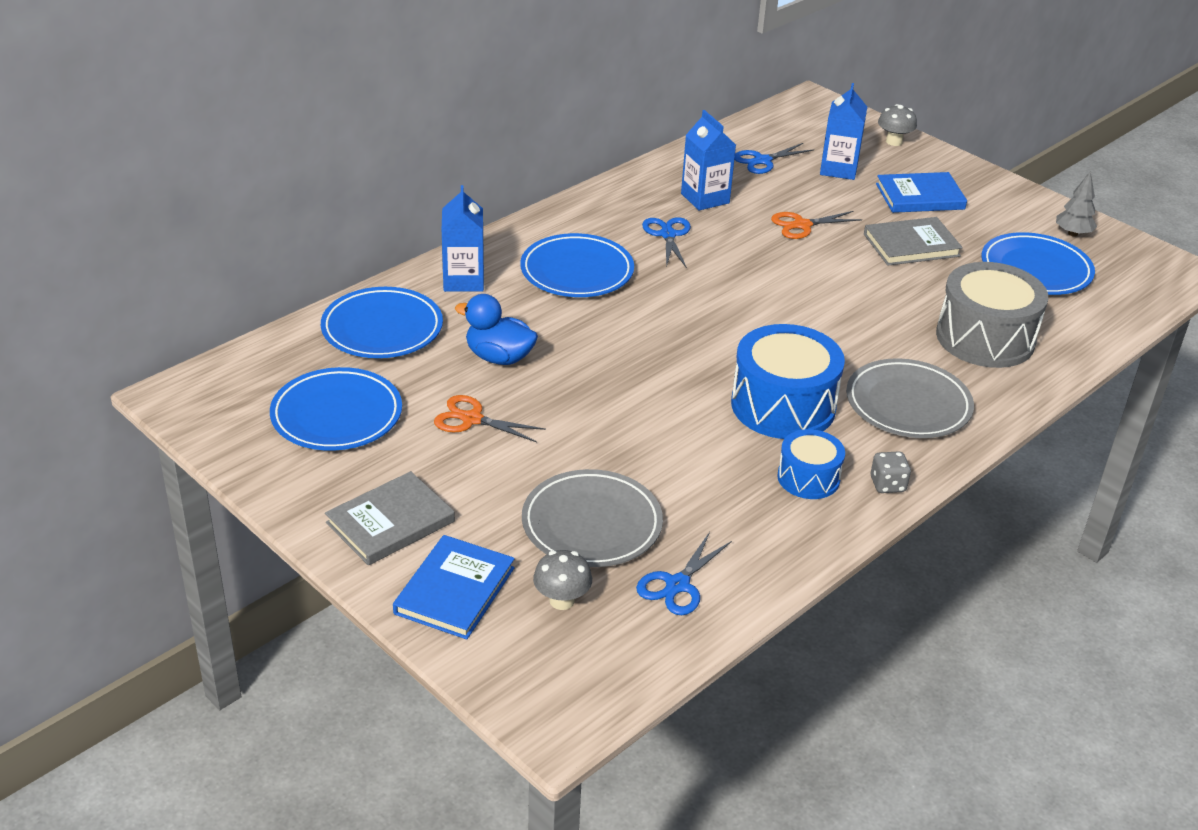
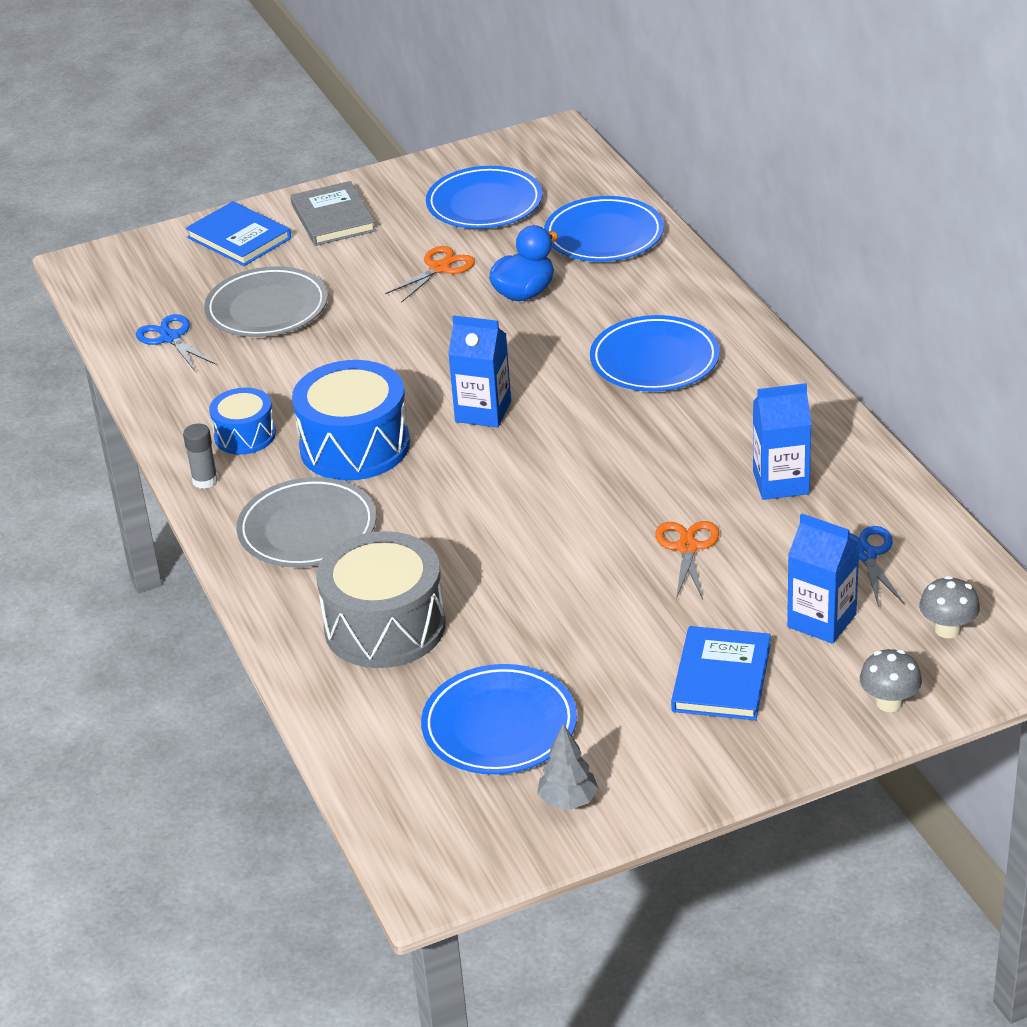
camera: 115 degrees right, 0 degrees up
(463, 280) = (668, 288): blue carton -> blue carton (483, 412)
(562, 600) = (194, 282): grey mushroom -> grey mushroom (947, 629)
(667, 235) = (705, 436): blue scissors -> none
(887, 484) = (205, 480): grey dice -> grey glue stick
(911, 245) = (603, 629): grey book -> none

